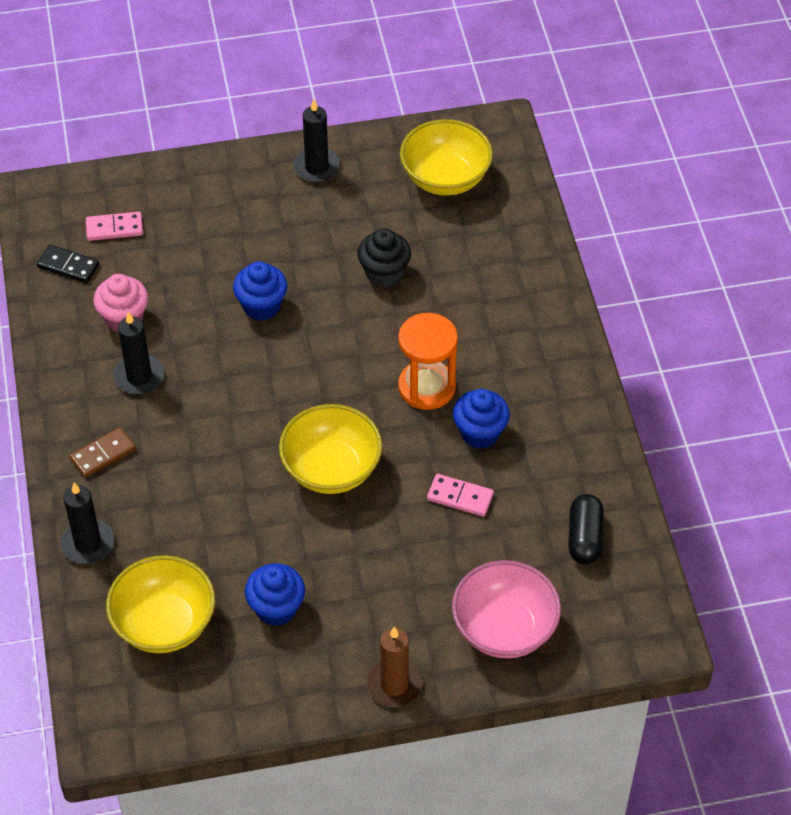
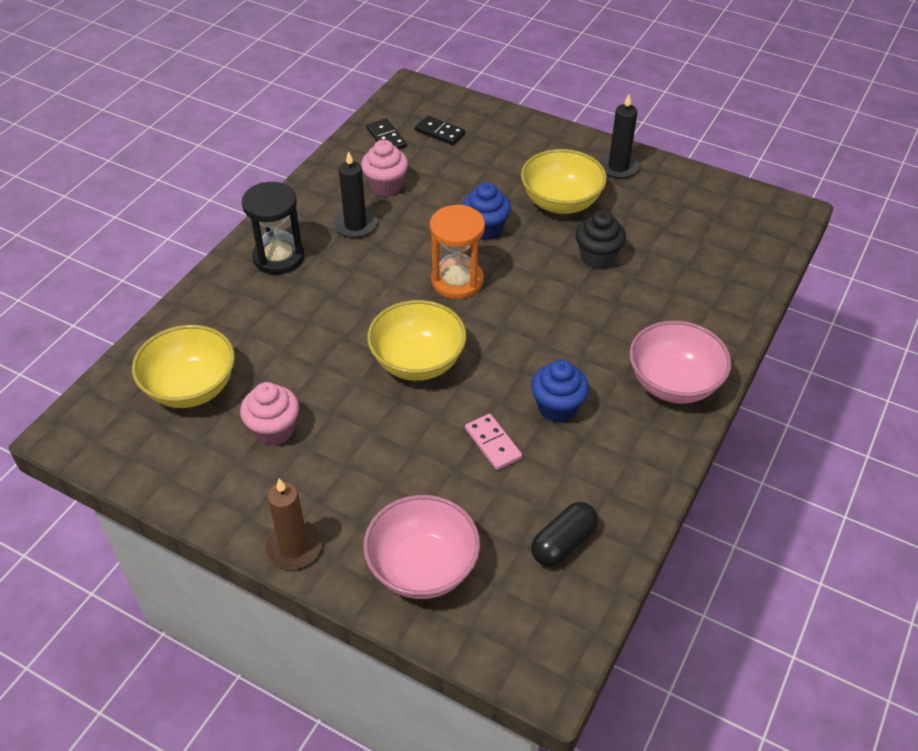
camera: 40 degrees right, 5 degrees down
(88, 544) = (205, 305): black candle -> none
(103, 454) = (279, 257): brown domino -> black hourglass
(114, 228) = (440, 132): pink domino -> black domino
(276, 608) = (274, 430): blue cupcake -> pink cupcake
(426, 387) = (549, 350): orange hourglass -> orange hourglass (457, 281)
(445, 178) = (710, 222): yellow bowl -> yellow bowl (561, 202)
(547, 352) = (674, 383): none -> pink bowl

